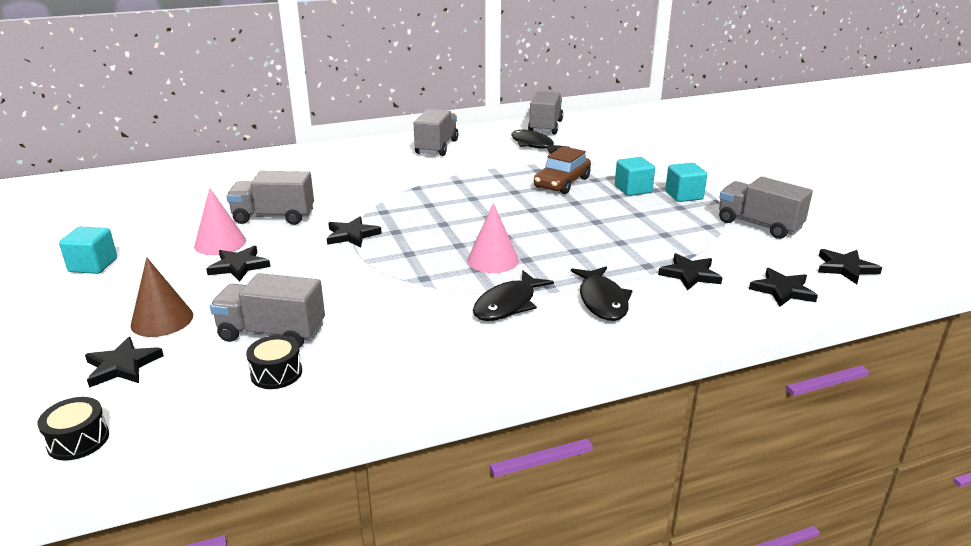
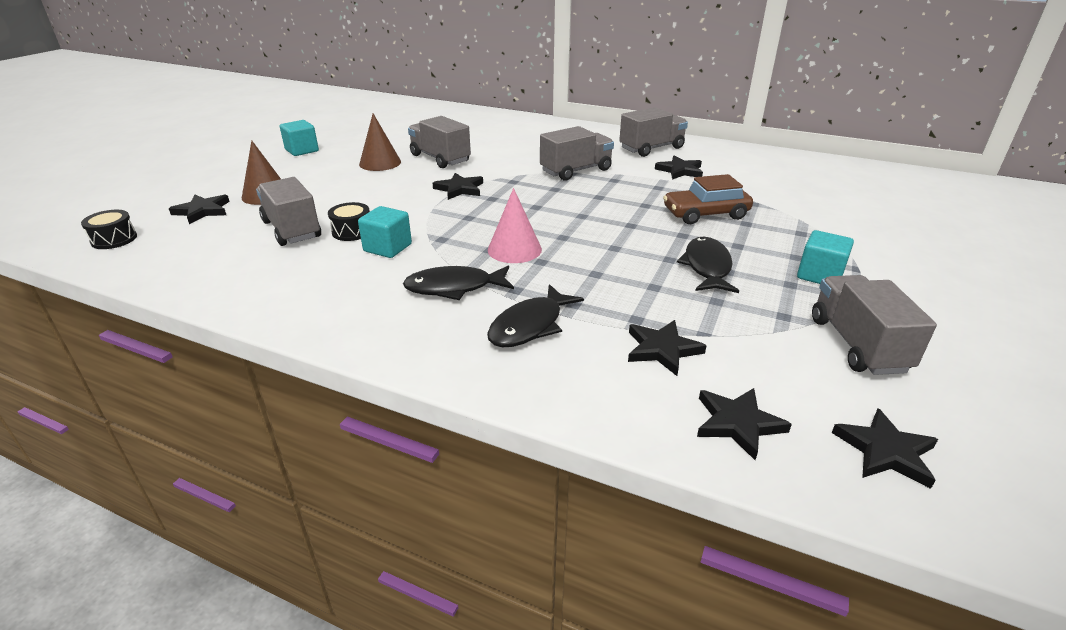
camera: 45 degrees right, 5 degrees up
(220, 243) = (380, 163): pink cone -> brown cone
(239, 266) = (360, 181): black star -> black star (680, 171)
(276, 373) = (245, 254): black drum -> black drum (352, 231)
(534, 145) = (745, 174): black fish -> black fish (707, 267)
(545, 127) = (791, 162): grey truck -> grey truck (576, 171)
(633, 189) = (770, 247): turquoise cube -> turquoise cube (387, 248)

